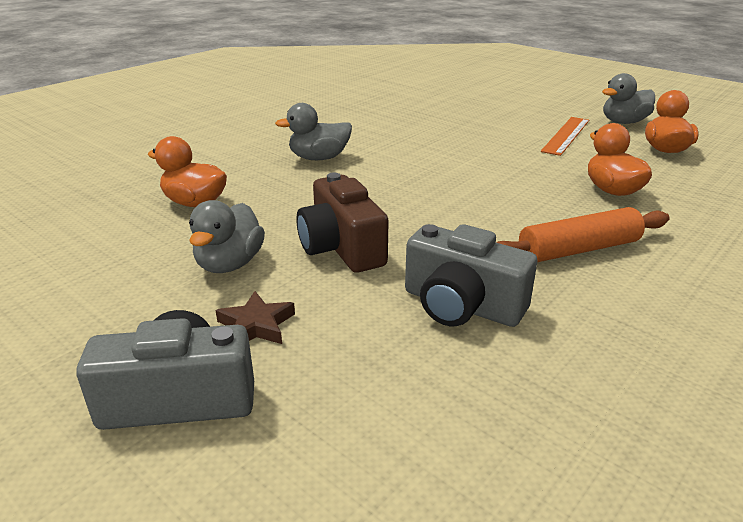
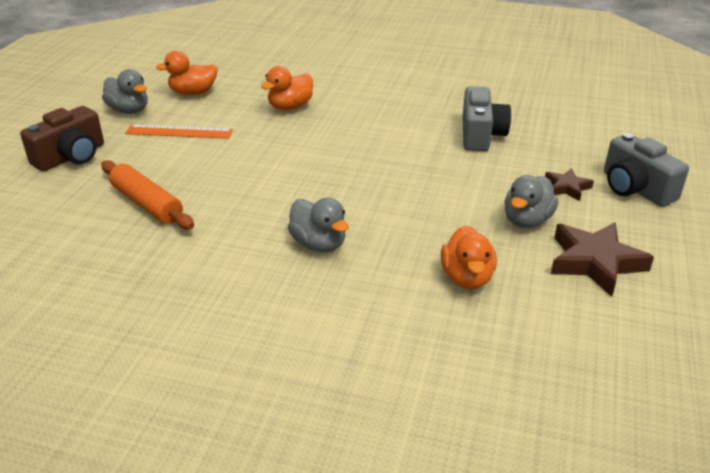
camera: 115 degrees left, 5 degrees up
(111, 278) = (595, 262): none -> brown star
(230, 264) = (527, 220): grey duck -> grey duck turned 135 degrees clockwise
(341, 248) = (463, 185): brown camera -> brown camera (71, 157)
(578, 250) = (387, 111): orange rolling pin -> orange rolling pin (147, 204)

